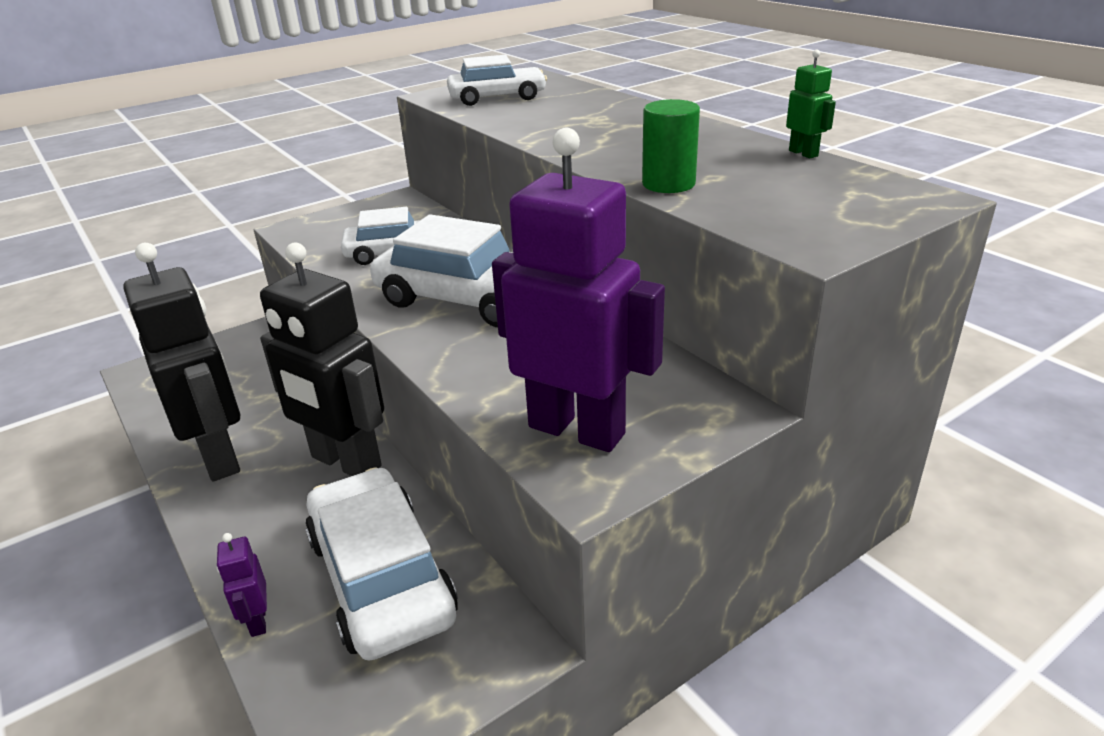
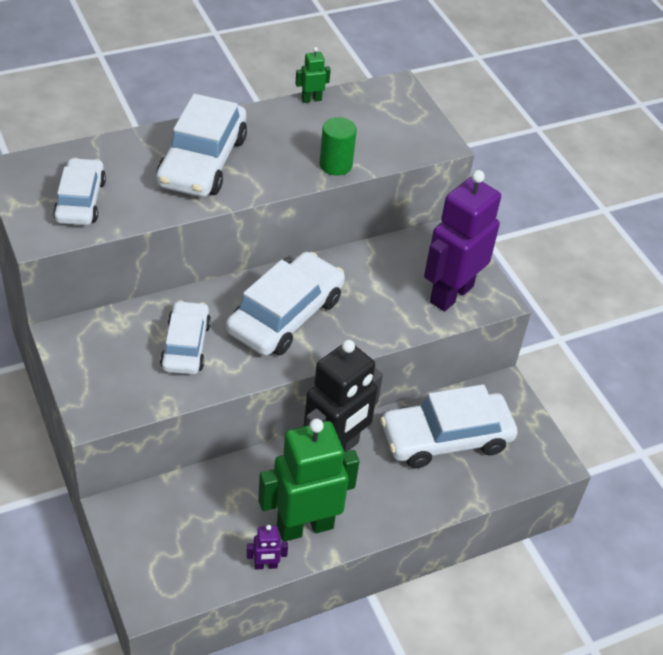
camera: 85 degrees left, 15 degrees up
(220, 457) = (304, 526): black robot -> green robot
(257, 621) = (466, 496): purple robot -> purple robot (266, 565)
(605, 125) = (202, 161): none -> white car

